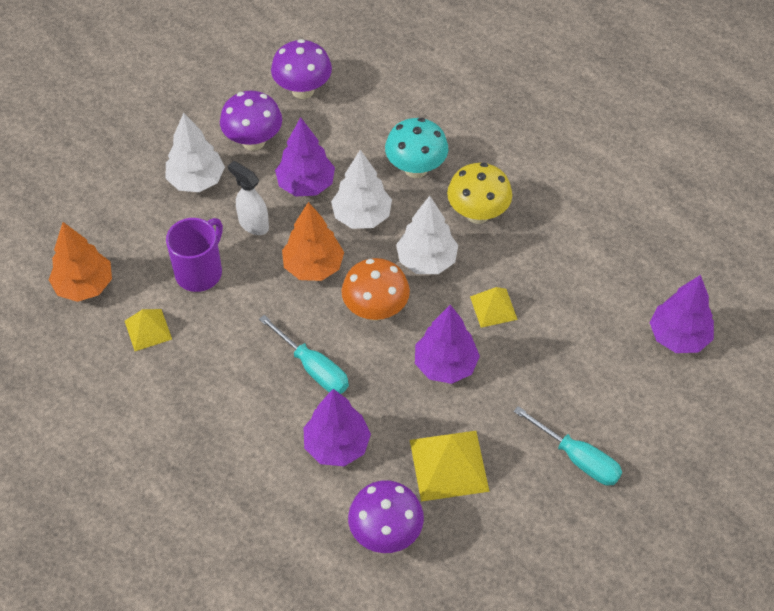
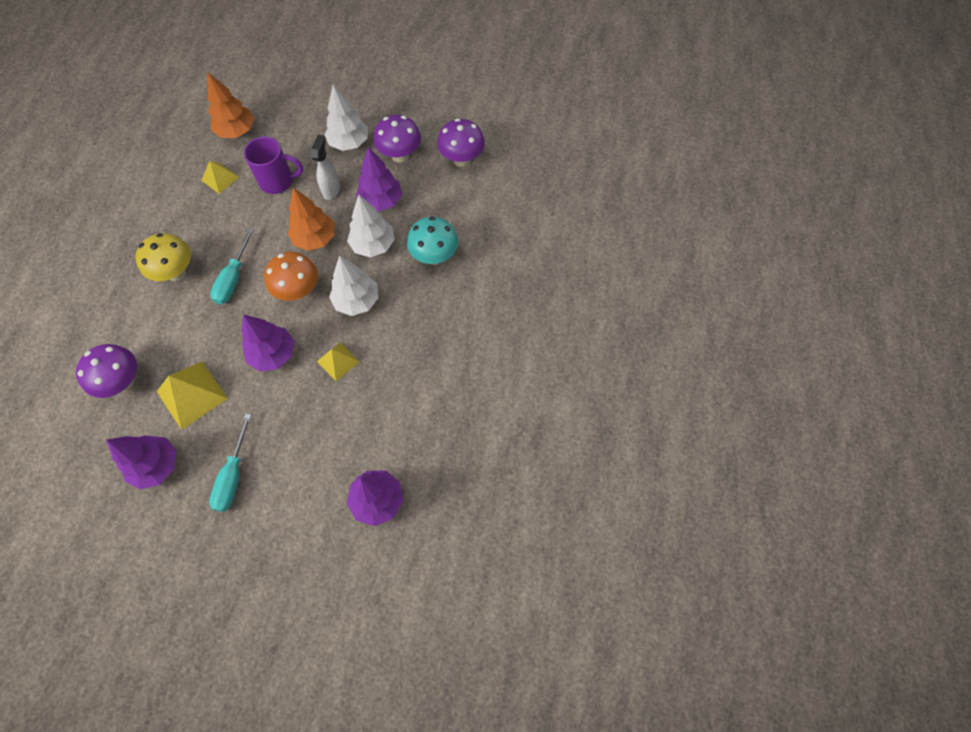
camera: 60 degrees right, 10 degrees up
(337, 445) = (179, 321): purple tree -> purple tree (157, 466)
(477, 214) = (416, 313): yellow mushroom -> yellow mushroom (176, 272)

